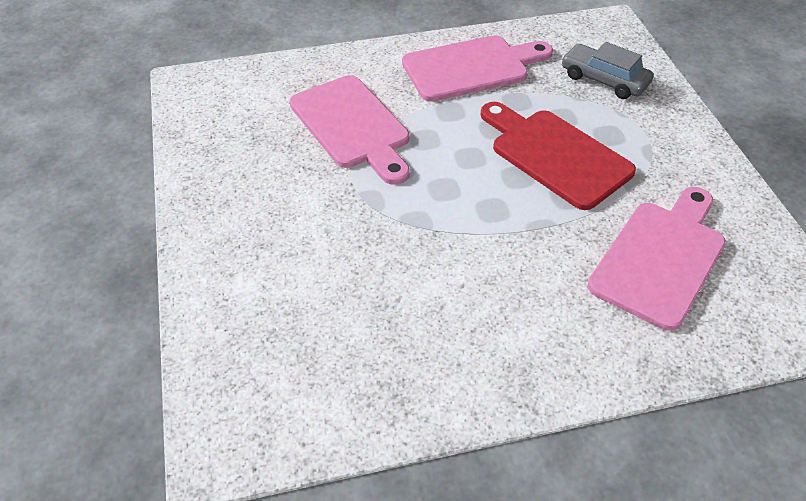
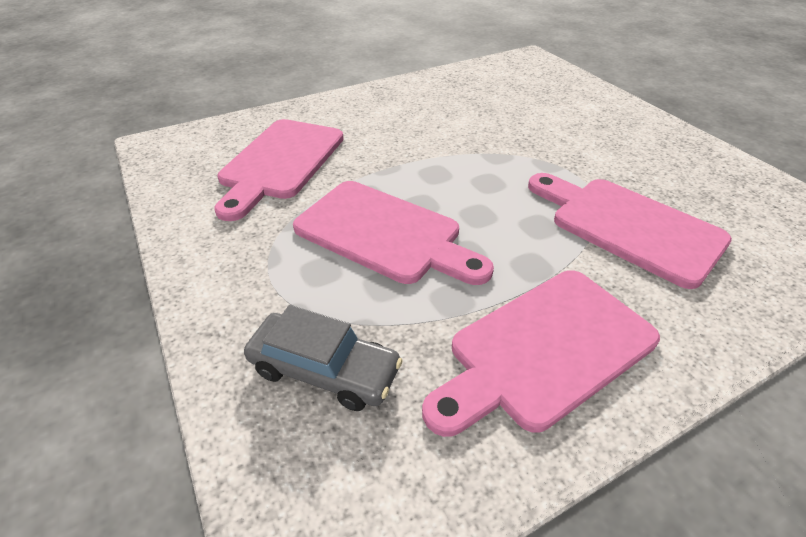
camera: 165 degrees right, 5 degrees down
(555, 155) = (384, 234): red cutting board -> pink cutting board

